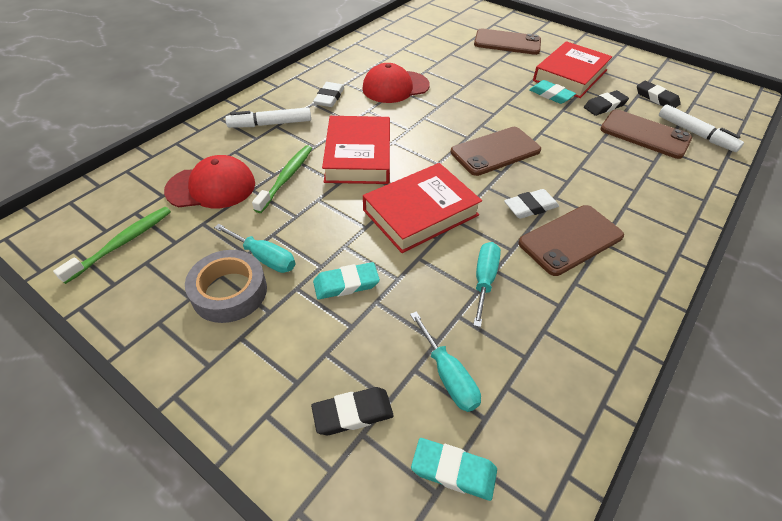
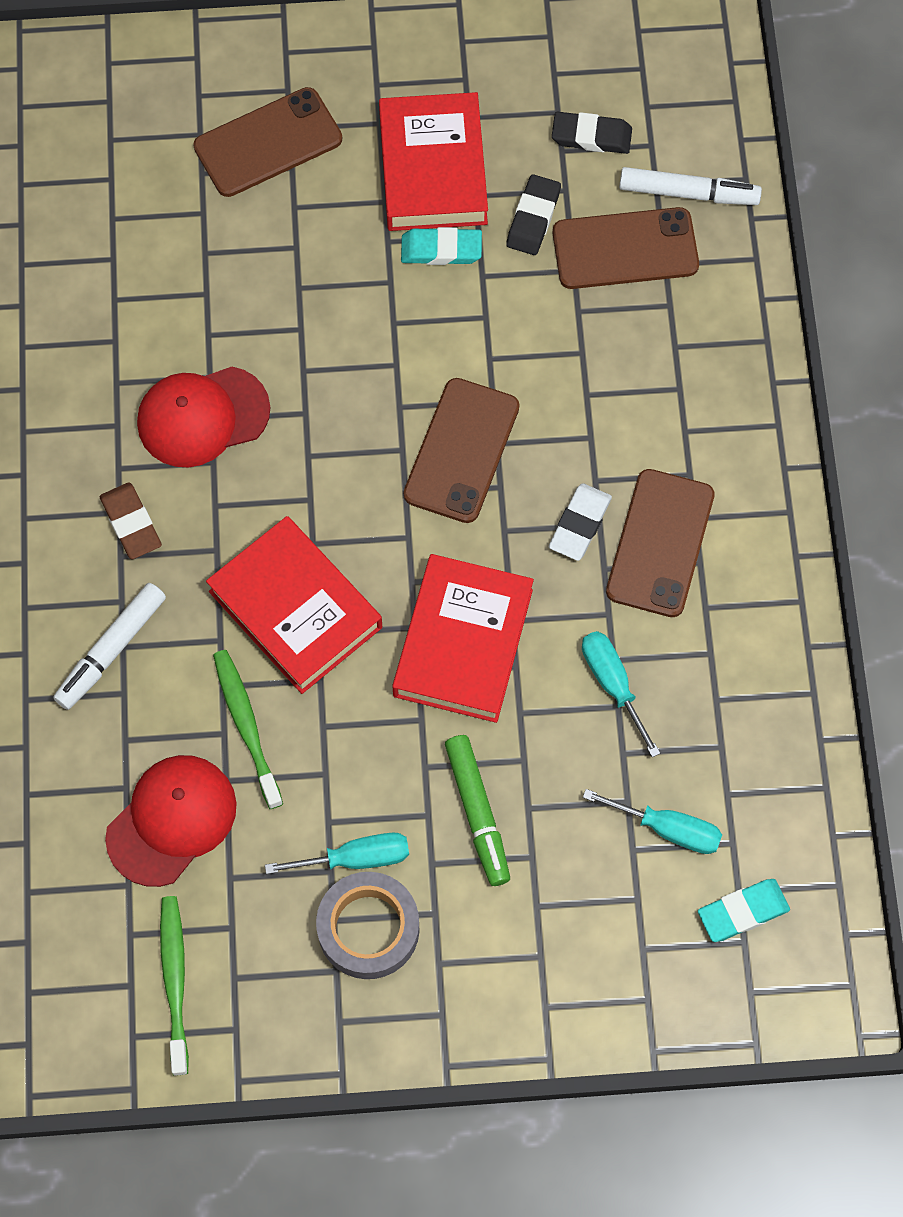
camera: 40 degrees left, 20 degrees up
(329, 97) = (131, 523): white eraser -> brown eraser
(346, 284) = (477, 813): turquoise eraser -> green marker
(353, 413) = (618, 938): black eraser -> none
(395, 87) = (202, 417): red cap -> red cap turned 45 degrees clockwise

